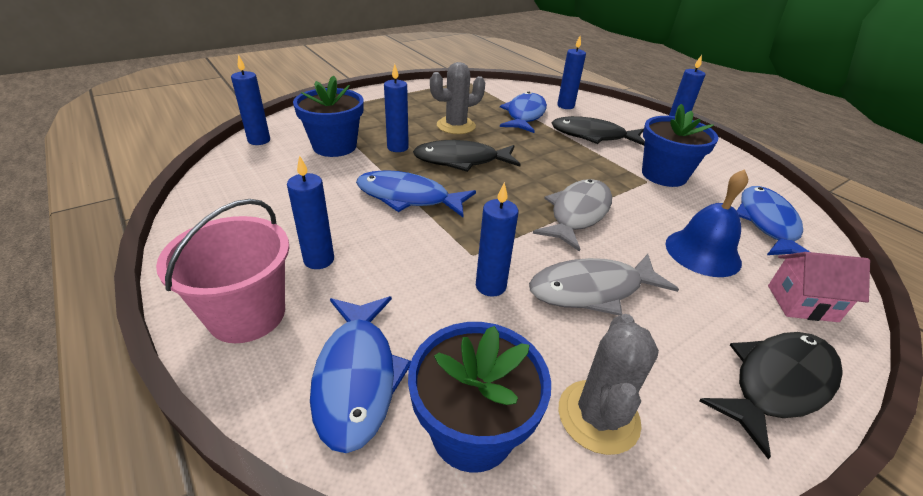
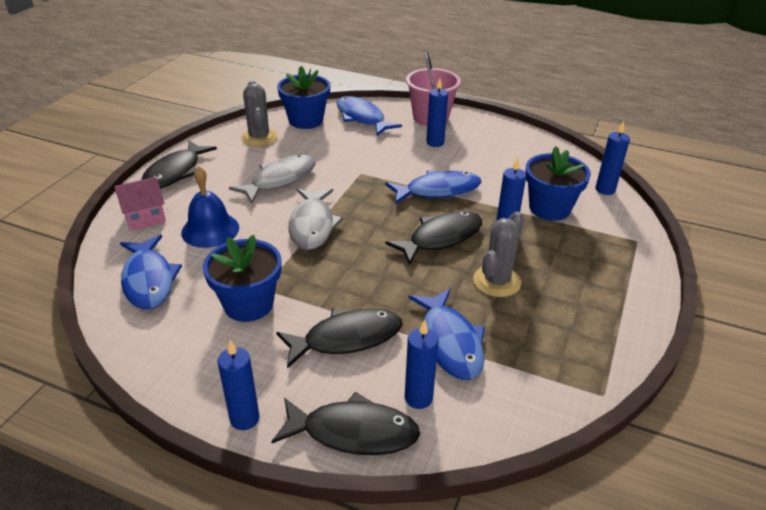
camera: 150 degrees right, 0 degrees up
(490, 286) = (337, 162): blue candle -> none
(611, 108) = (353, 432): none -> black fish

